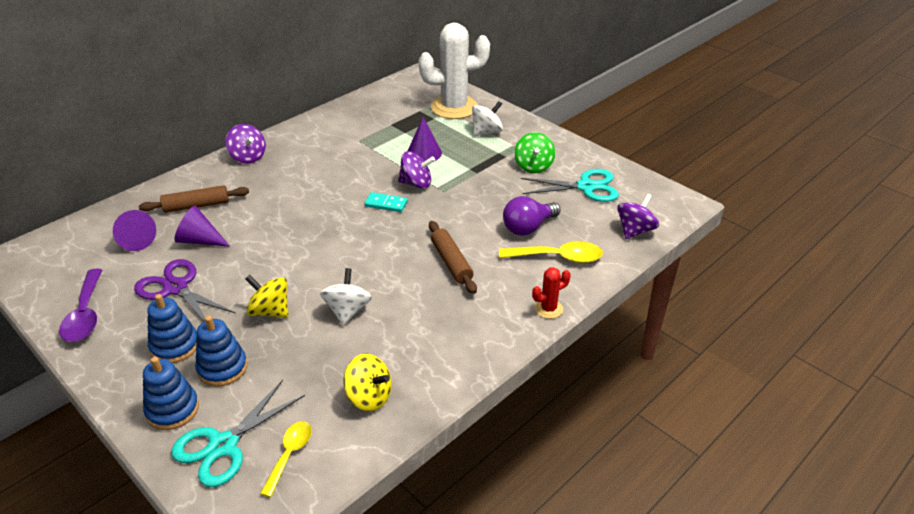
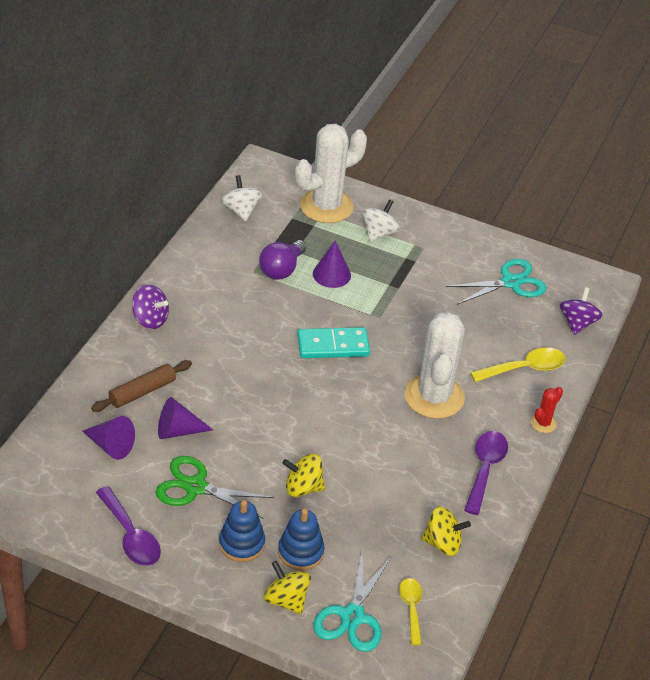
camera: 25 degrees left, 5 degrees up
(172, 409) = (286, 600): blue stacking toy -> yellow spinning top
(176, 288) = (196, 487): purple scissors -> green scissors
(347, 311) = (372, 469): white spinning top -> white spinning top (241, 210)
(386, 204) = (333, 346): turquoise domino -> turquoise domino, size x1.70
(416, 183) = (347, 314): purple spinning top -> none
(451, 262) = (434, 397): brown rolling pin -> white cactus
(460, 337) = (485, 469): none -> purple spoon
(528, 227) = (482, 342): purple light bulb -> purple light bulb (281, 269)
(533, 166) = (449, 268): green spinning top -> none

